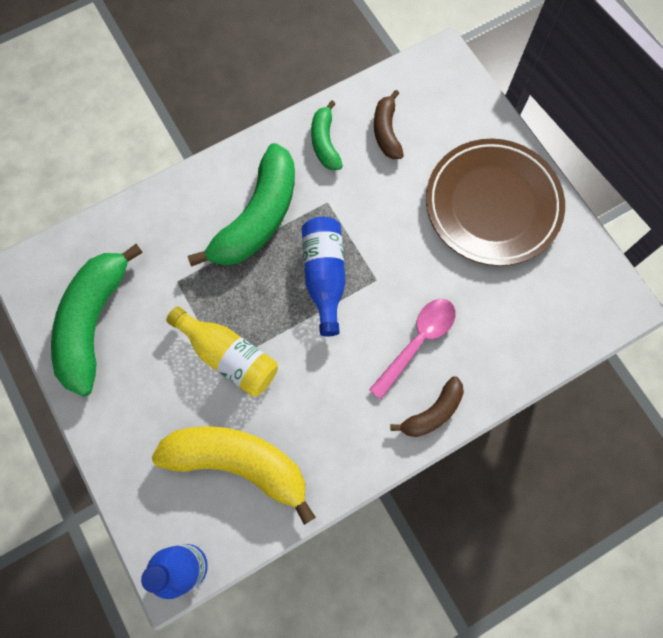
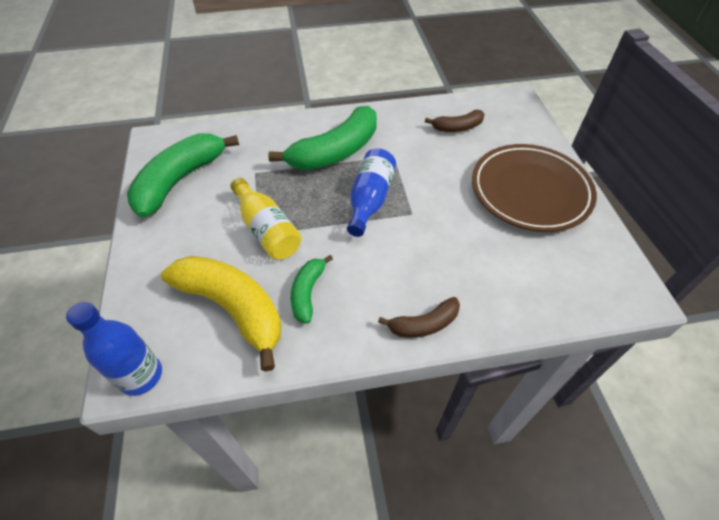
camera: 20 degrees right, 20 degrees down
(325, 142) = (407, 123): green banana -> green banana (308, 292)
(386, 131) = (457, 127): brown banana -> brown banana turned 120 degrees counterclockwise
(417, 342) = (430, 266): pink spoon -> none

